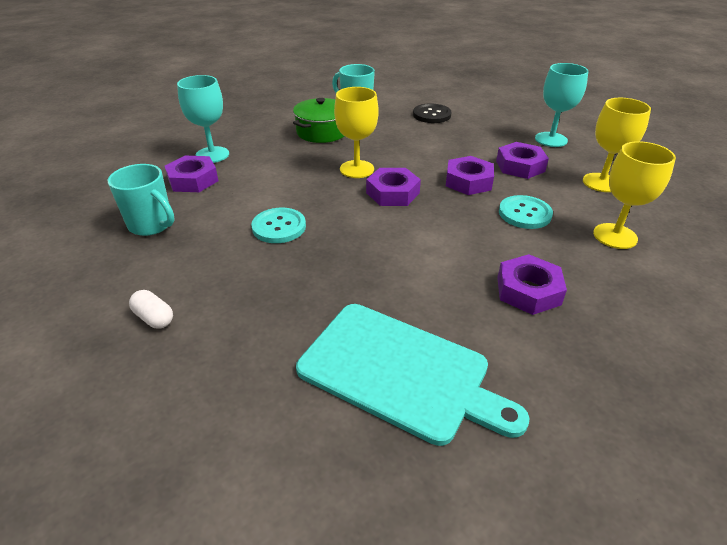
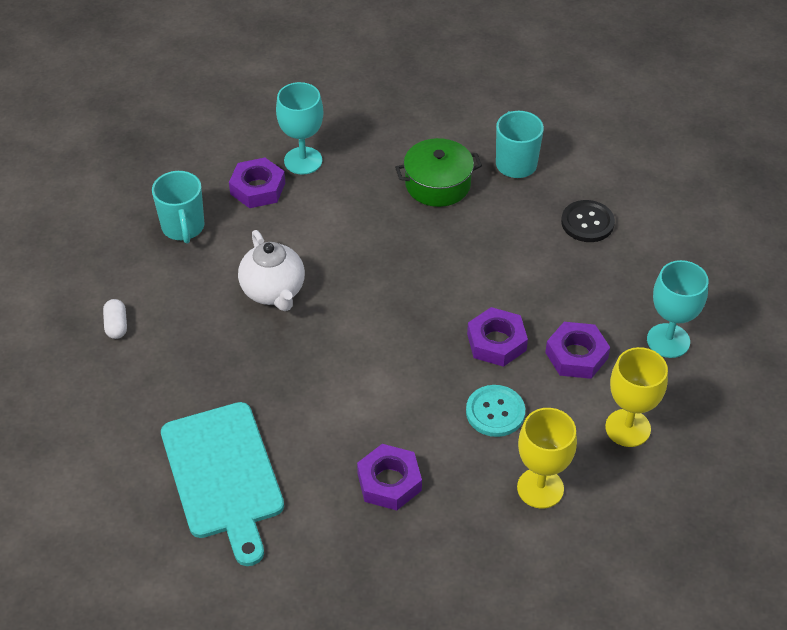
camera: 40 degrees right, 10 degrees up
(279, 227) = (273, 291): turquoise button -> white teapot
(357, 169) = (411, 260): yellow goblet -> none
(393, 193) = (408, 312): purple nut -> none

